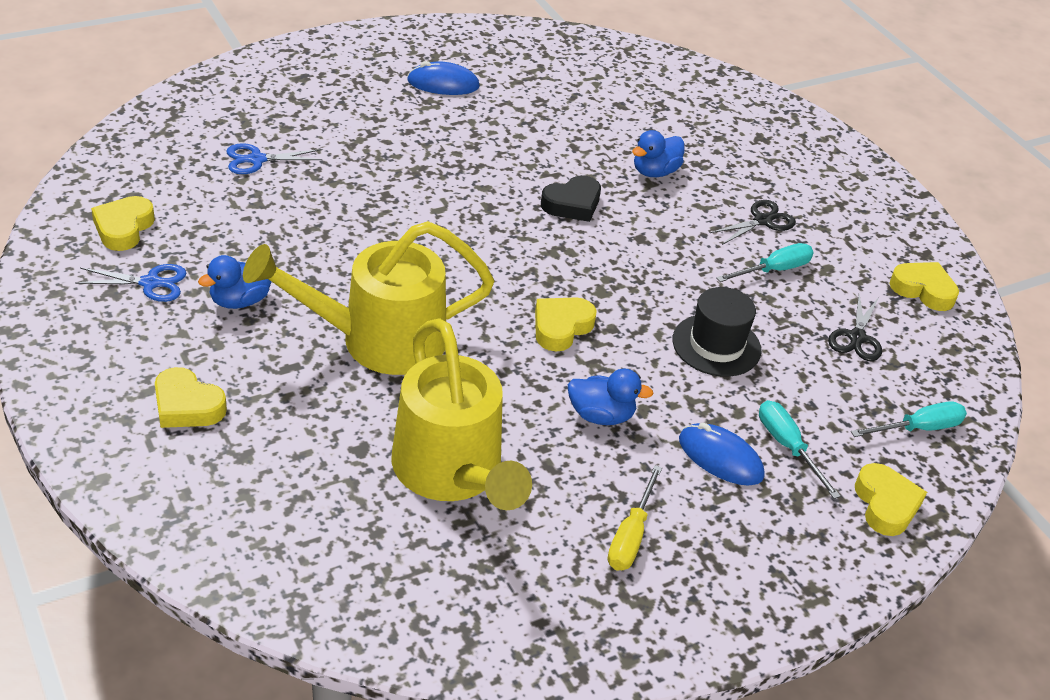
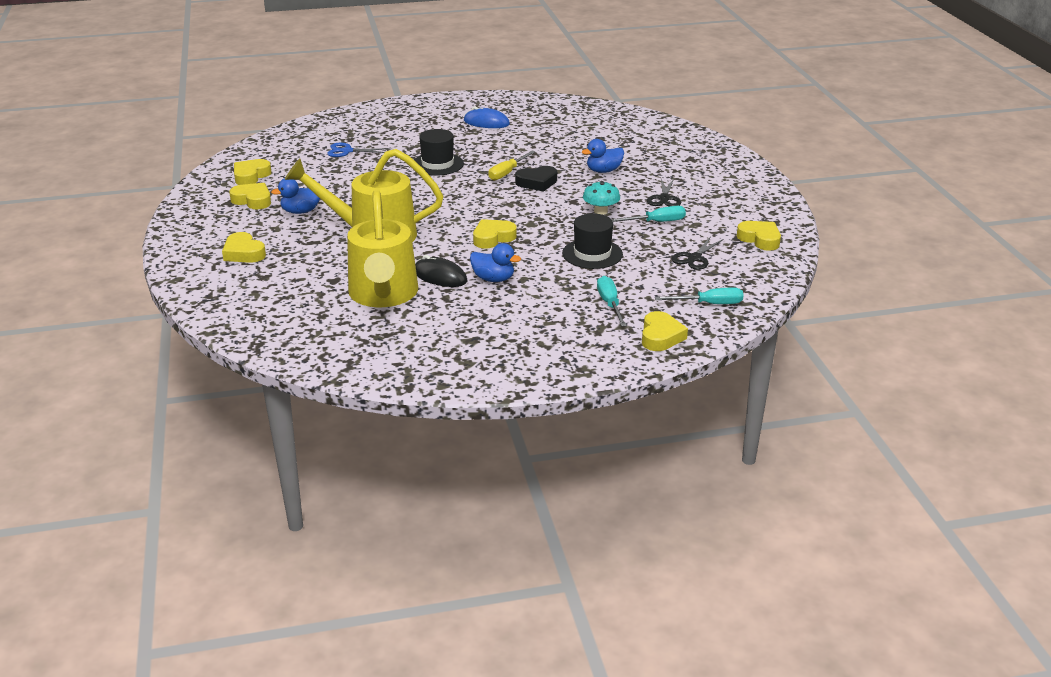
camera: 20 degrees right, 10 degrees down
(150, 283) = (253, 200): blue scissors -> yellow heart
(409, 177) = (437, 164): none -> black hat
(520, 420) = (440, 276): none -> black mouse
(630, 536) = (478, 333): yellow screwdriver -> yellow screwdriver (507, 173)
(688, 256) = (600, 211): none -> turquoise mushroom
(720, 458) = (560, 305): blue mouse -> none
(762, 221) = (664, 198): black scissors -> black scissors turned 120 degrees clockwise

